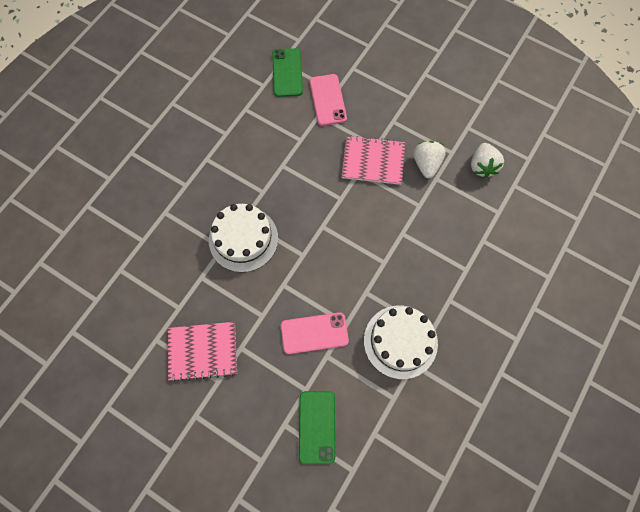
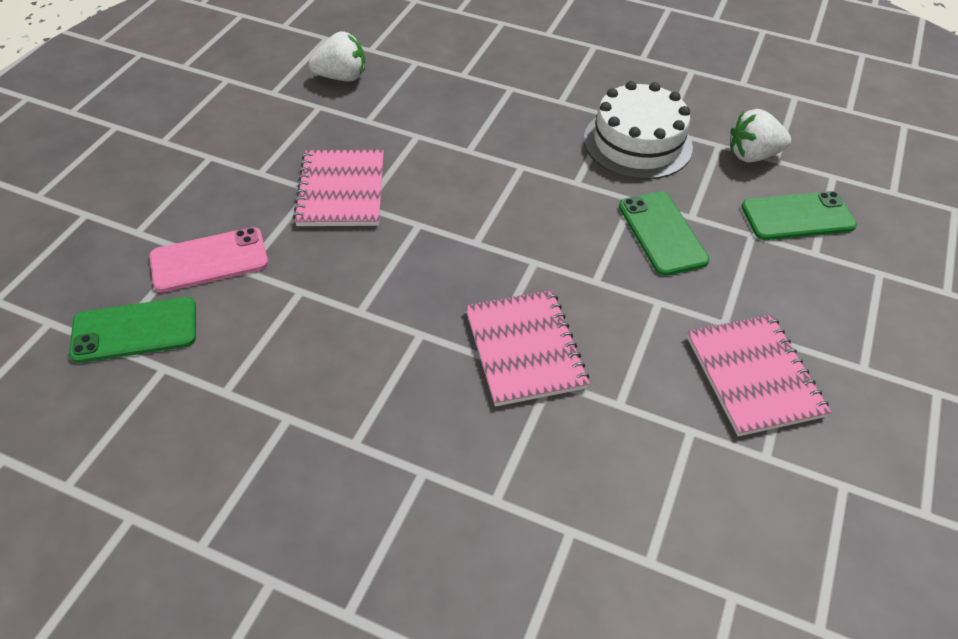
camera: 100 degrees left, 20 degrees down
(243, 239) = (524, 349): white cake -> pink notebook
(314, 333) = (662, 233): pink phone -> green phone
(426, 164) = (342, 131): white strawberry -> white strawberry (752, 155)

